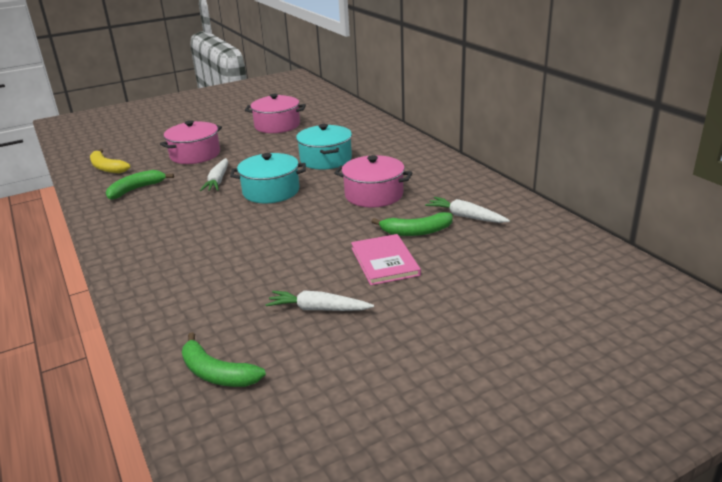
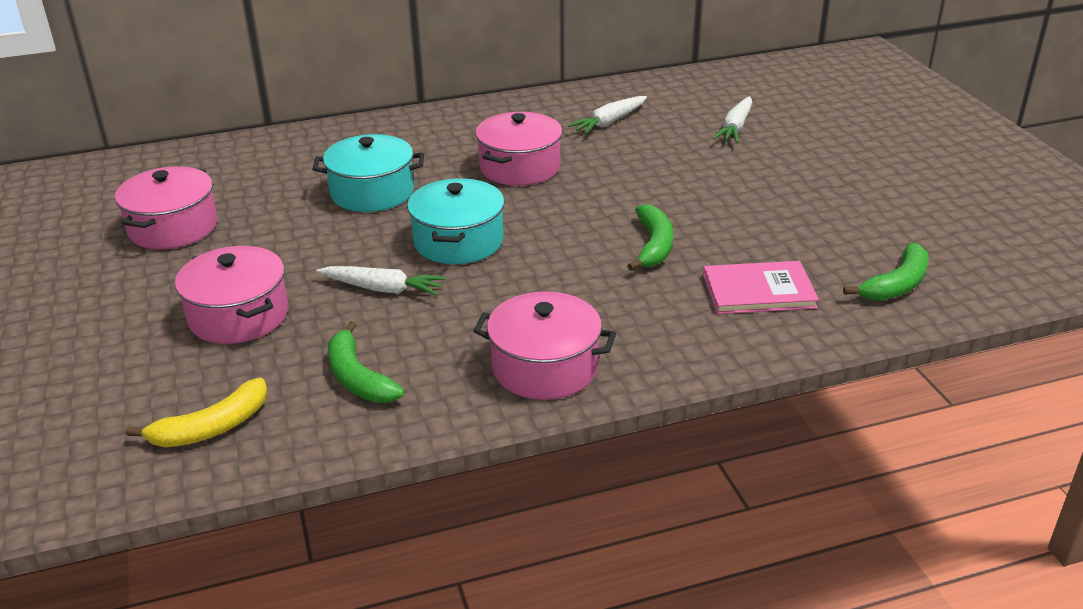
camera: 80 degrees left, 5 degrees up
(133, 235) = (545, 367): none -> pink pot
(318, 309) = (784, 221): white carrot -> white carrot (735, 128)
(385, 261) = (694, 176): pink book -> pink book (758, 291)
(416, 232) = (632, 152): green banana -> green banana (653, 246)

